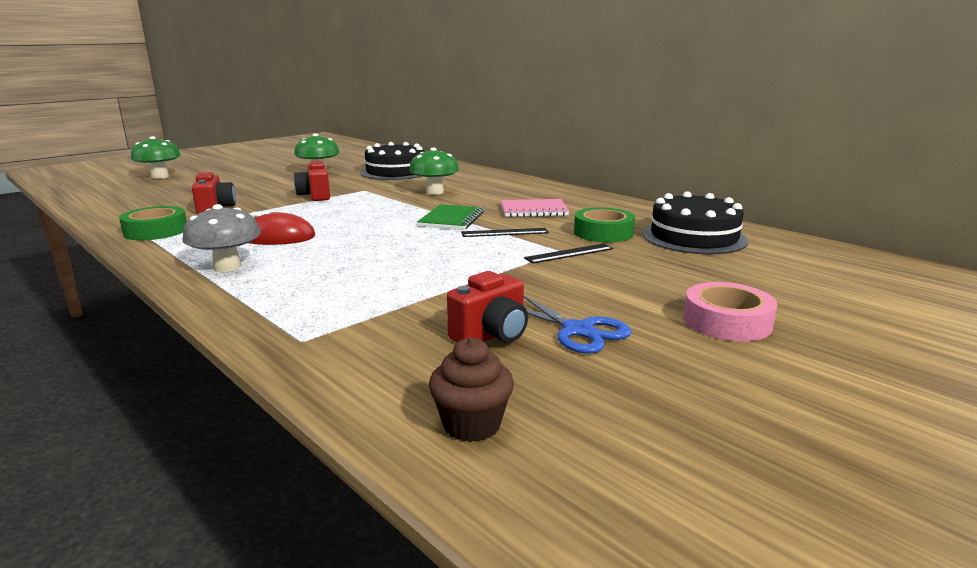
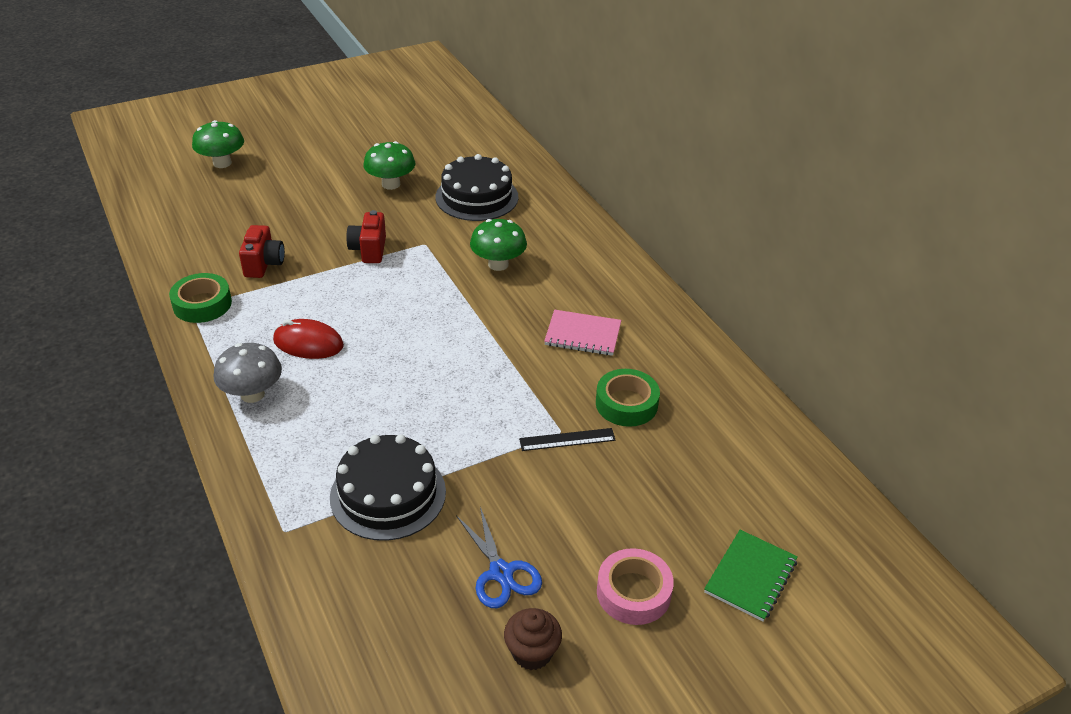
camera: 15 degrees right, 20 degrees up
(451, 219) = (487, 339): green notebook -> green notebook (750, 577)
(472, 425) = (366, 667): brown cupcake -> brown cupcake (532, 653)
(491, 336) = (429, 562): red camera -> none
(504, 232) = (527, 381): black ruler -> none
(694, 237) = (714, 435): black cake -> black cake (388, 494)

